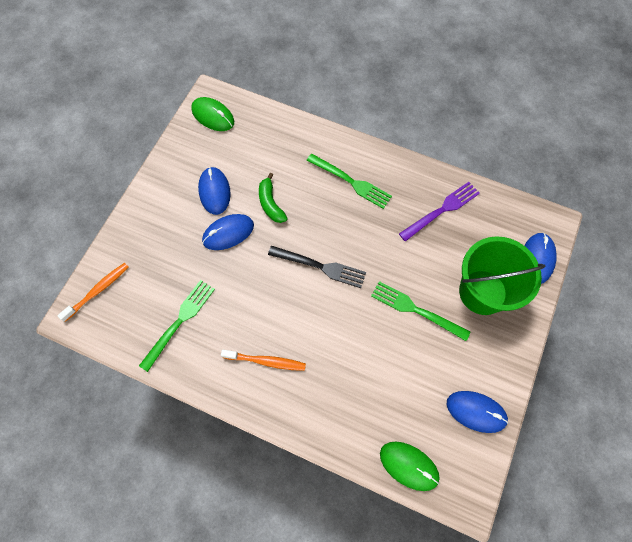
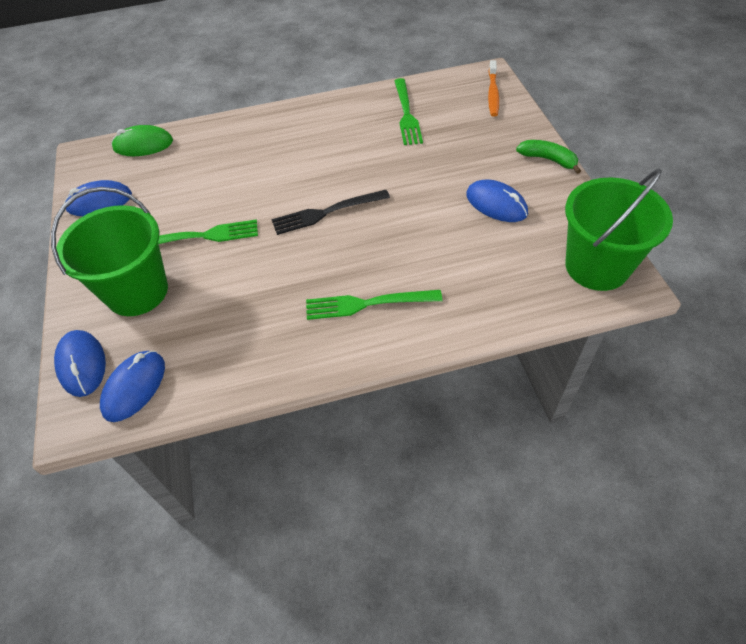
camera: 145 degrees right, 15 degrees down
(213, 116) = (597, 266): green mouse -> green bucket
(228, 233) = (441, 184): blue mouse -> blue mouse (134, 387)
(266, 361) = (311, 133): orange toothbrush -> none
(270, 203) = (430, 229): green banana -> green banana (548, 159)
(442, 210) = (234, 344): purple fork -> none

